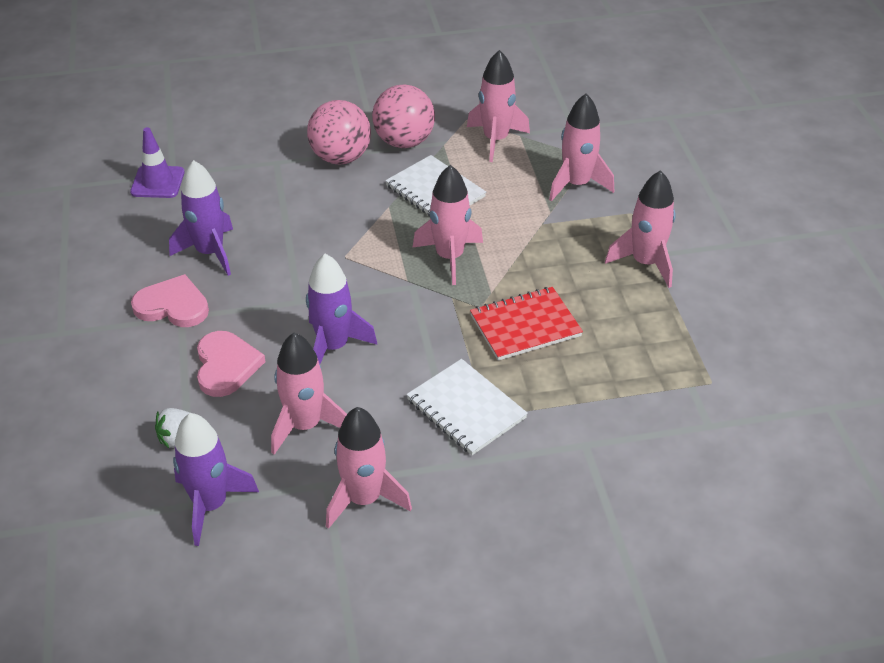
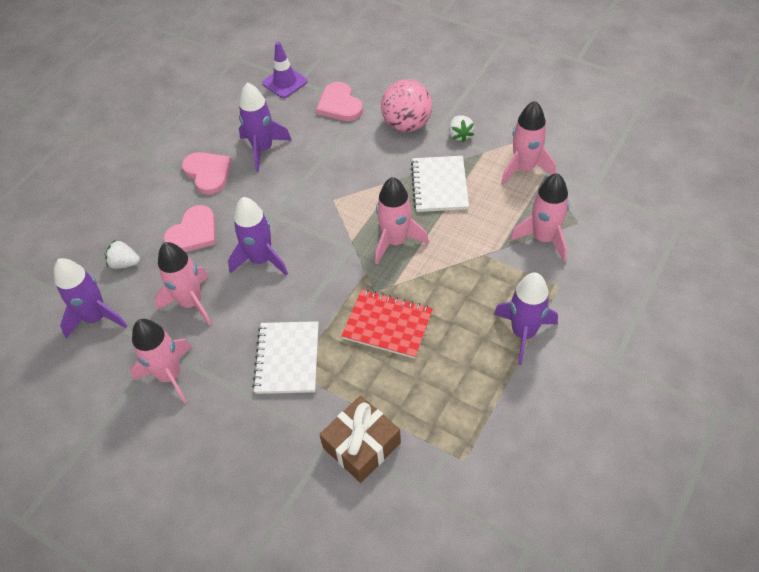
camera: 45 degrees right, 10 degrees up
(247, 174) = (339, 105): none -> pink heart
(404, 142) = (460, 135): pink ball -> white strawberry
(617, 429) = (361, 445): none -> brown gift
(645, 263) = (523, 333): pink rocket -> purple rocket

